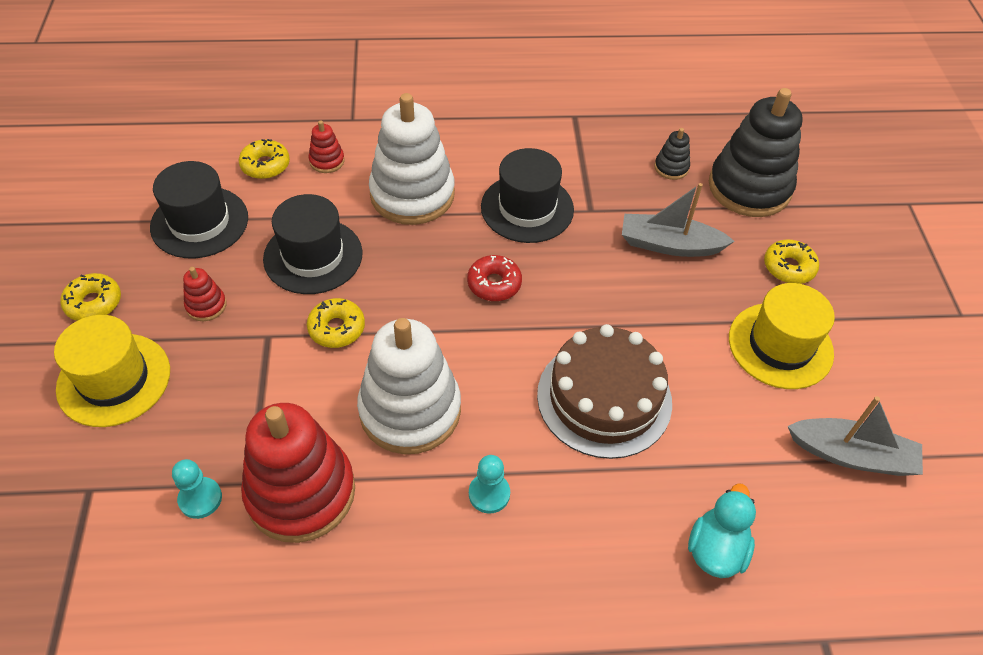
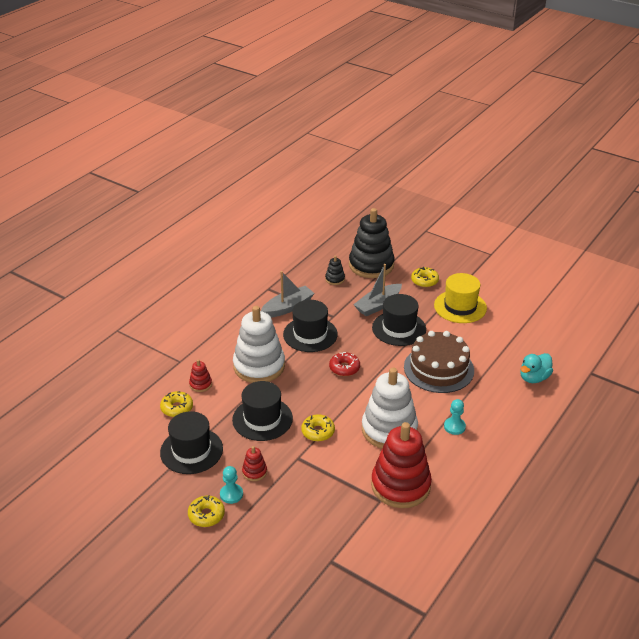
camera: 50 degrees left, 15 degrees down
(114, 379) = (269, 526): yellow hat -> none
(200, 498) = (373, 521): turquoise pawn -> turquoise pawn (231, 494)
(644, 297) = (399, 328): none -> black hat
(716, 549) = (534, 378): turquoise duck -> turquoise duck turned 105 degrees counterclockwise
(851, 455) = (525, 320): grey boat -> grey boat (288, 307)

